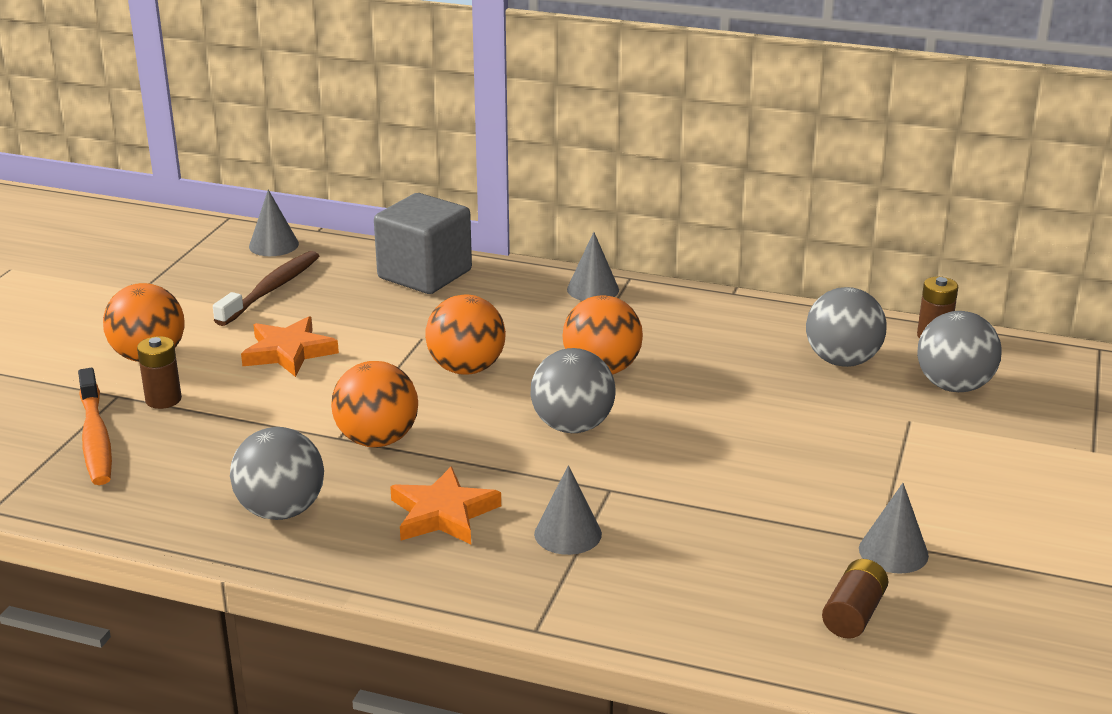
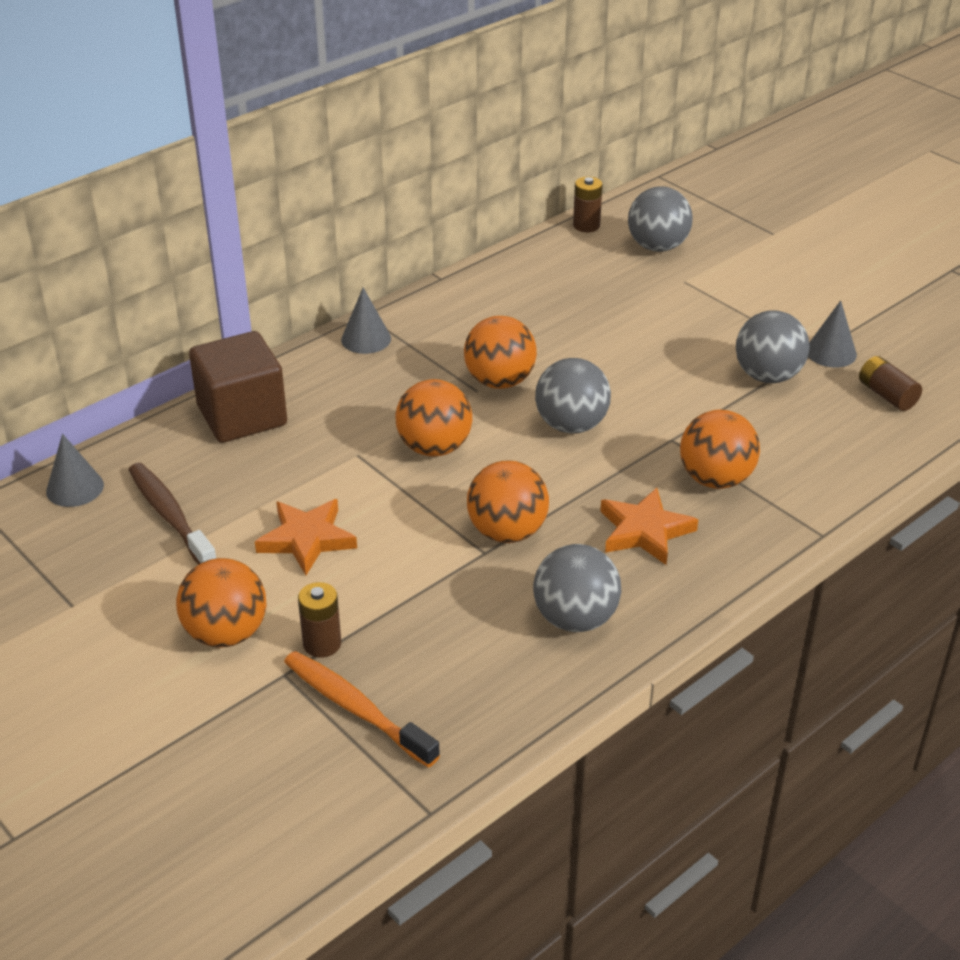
camera: 60 degrees left, 10 degrees up
(95, 438) = (355, 708): orange toothbrush -> orange toothbrush turned 150 degrees counterclockwise
(425, 274) = (242, 416): grey cube -> brown cube
(568, 534) = (715, 479): grey cone -> orange ball
(842, 361) = (585, 274): grey ball -> grey ball (767, 376)

